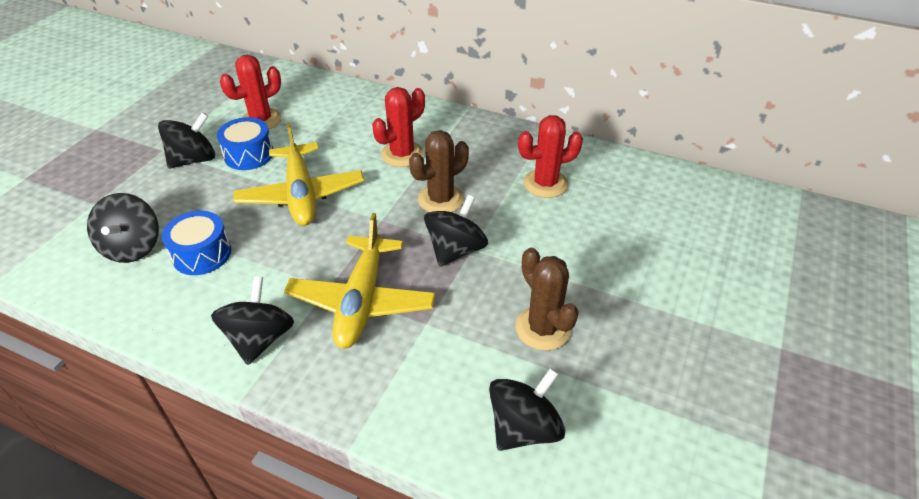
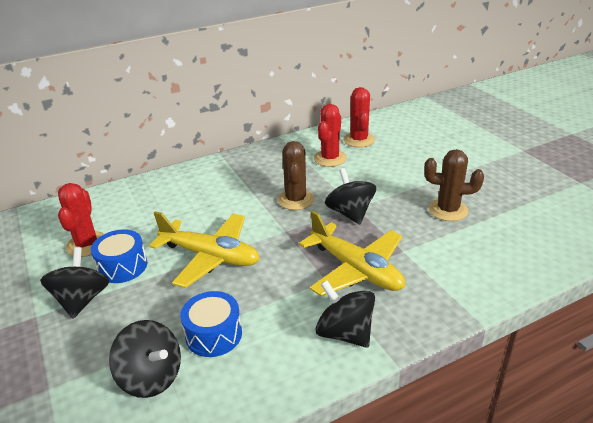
camera: 50 degrees left, 10 degrees down
(402, 154) = (229, 196): red cactus -> red cactus (359, 140)
(524, 428) = (517, 248): black spinning top -> none

